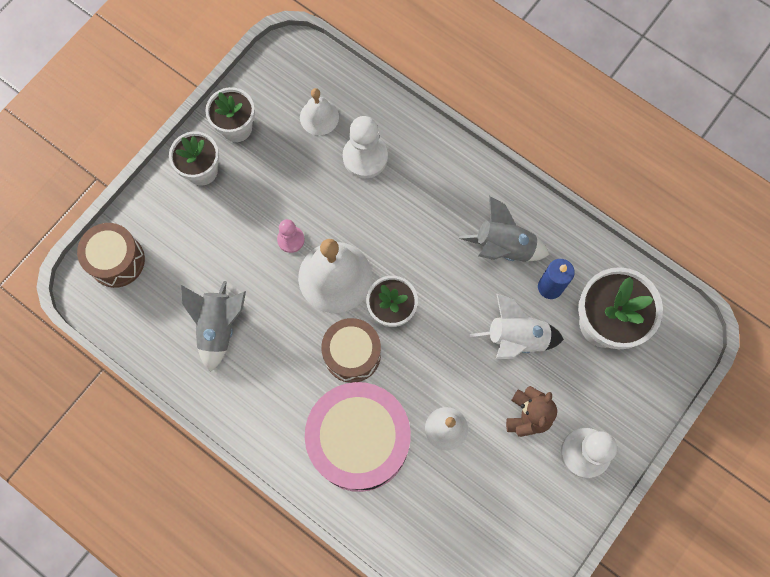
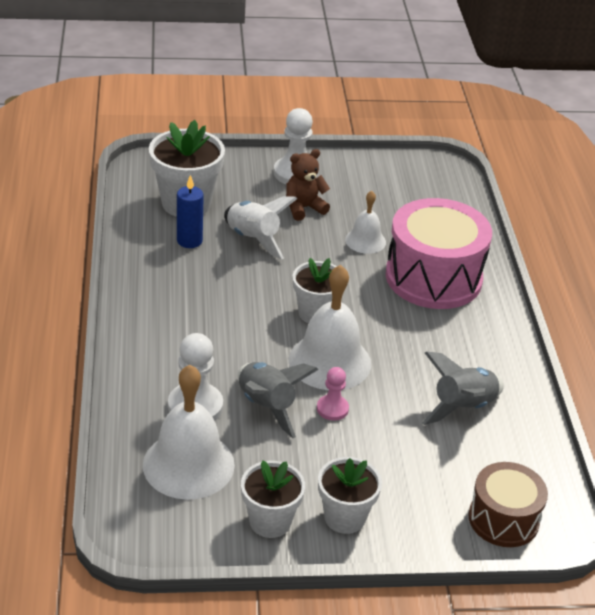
camera: 135 degrees left, 35 degrees down
(319, 117) = (188, 464): white bell -> white bell, size x1.79
(352, 354) = (378, 316): brown drum -> none
(503, 247) = (184, 279): grey rocket -> grey rocket (266, 406)

